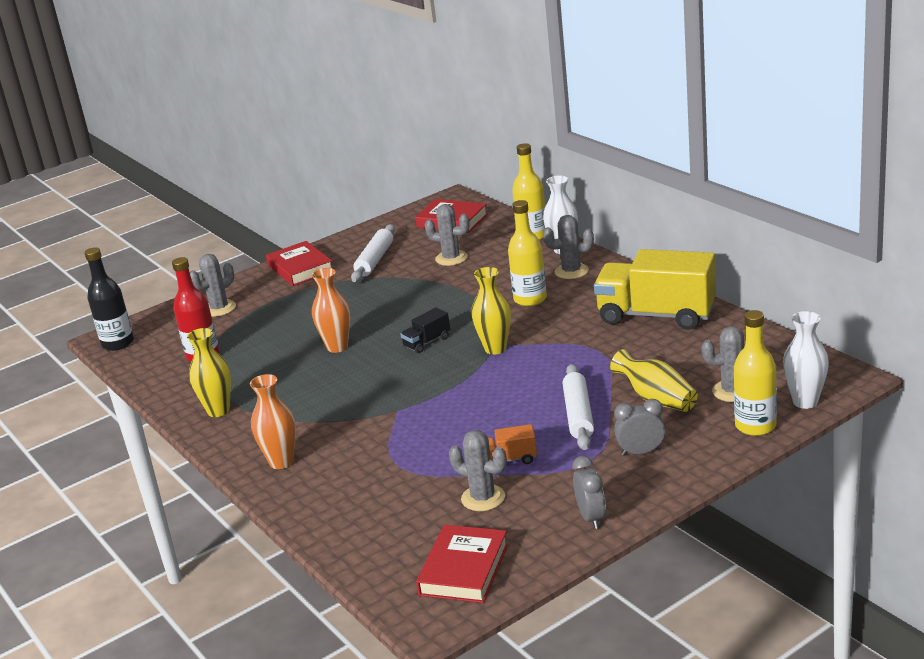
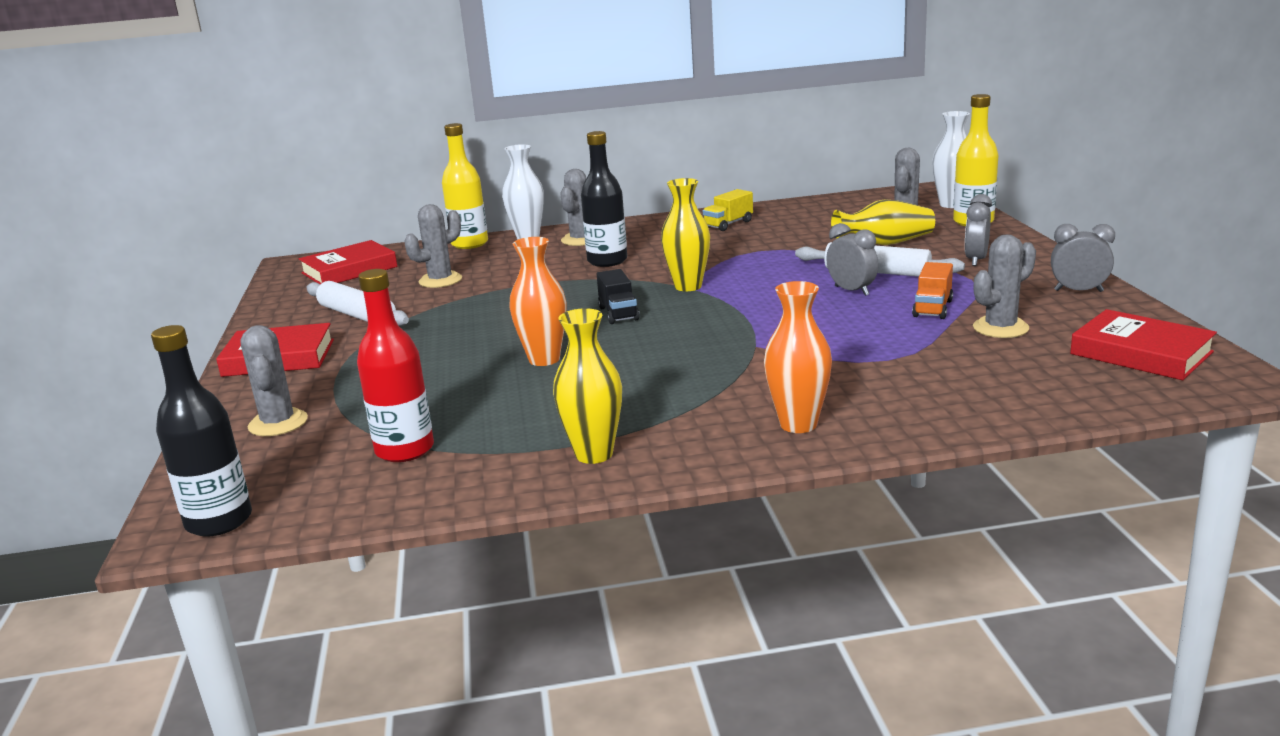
camera: 65 degrees left, 5 degrees down
(527, 416) = (851, 291): none -> grey clock
(530, 299) = (607, 261): yellow bottle -> black bottle
(656, 315) = (728, 224): yellow truck -> yellow truck, size x0.43

